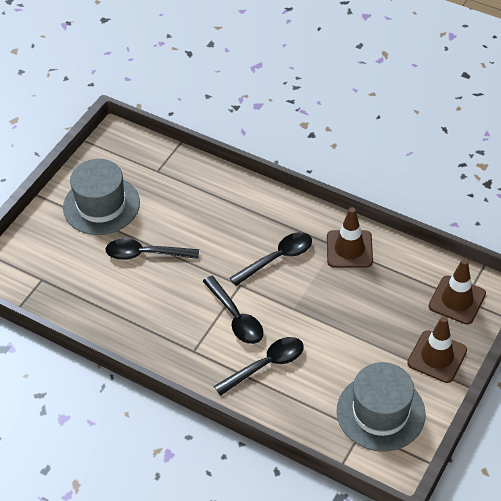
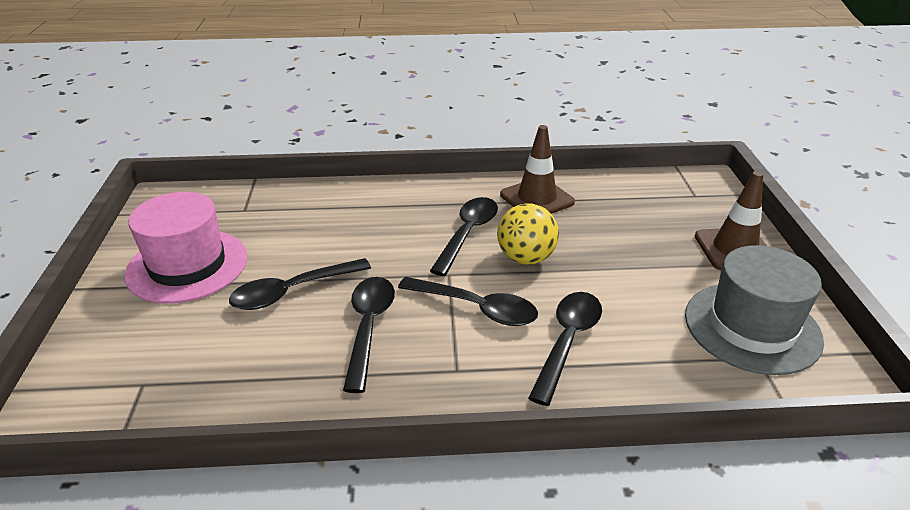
camera: 35 degrees left, 15 degrees down
(101, 205) = (187, 265): grey hat -> pink hat
(169, 300) = (368, 327): none -> black spoon
(296, 296) = (526, 258): none -> yellow ball
(457, 300) = (688, 198): brown traffic cone -> none

